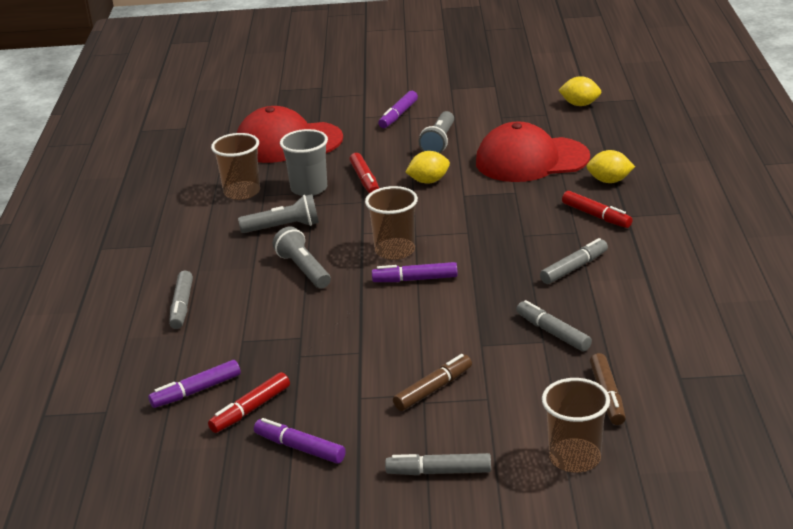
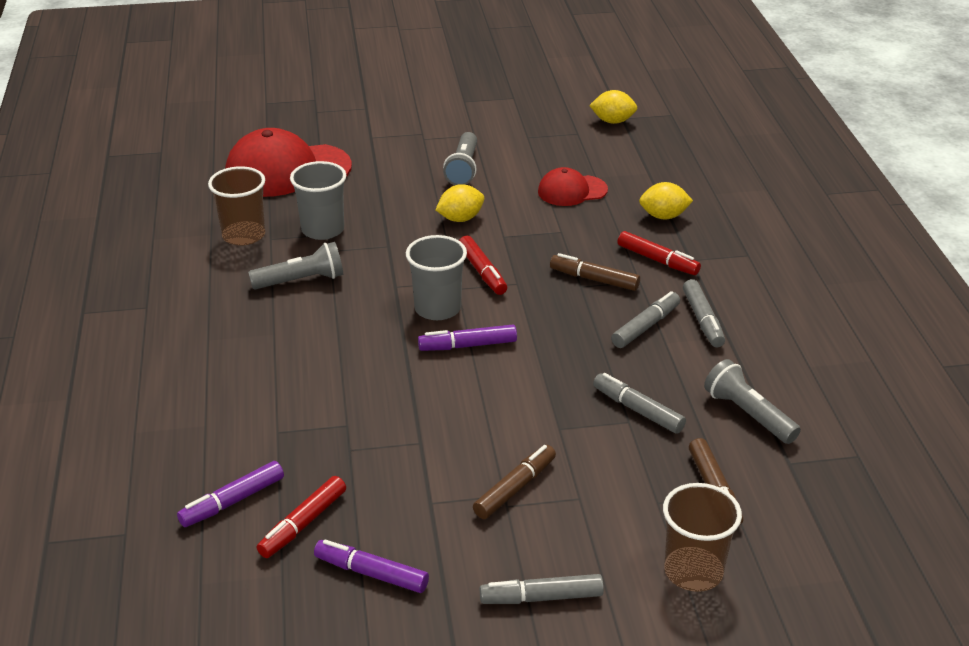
camera: 10 degrees left, 5 degrees up
(182, 306) = (196, 387): grey marker -> grey marker (702, 320)
(303, 269) = (334, 335): grey flashlight -> grey flashlight (748, 414)
(365, 180) = (386, 218): red marker -> red marker (482, 272)
(395, 250) = (437, 308): brown cup -> grey cup
(398, 115) = (410, 135): purple marker -> none
(531, 160) = (572, 191): red cap -> red cap, size x0.55
(536, 230) = (594, 279): none -> brown marker

